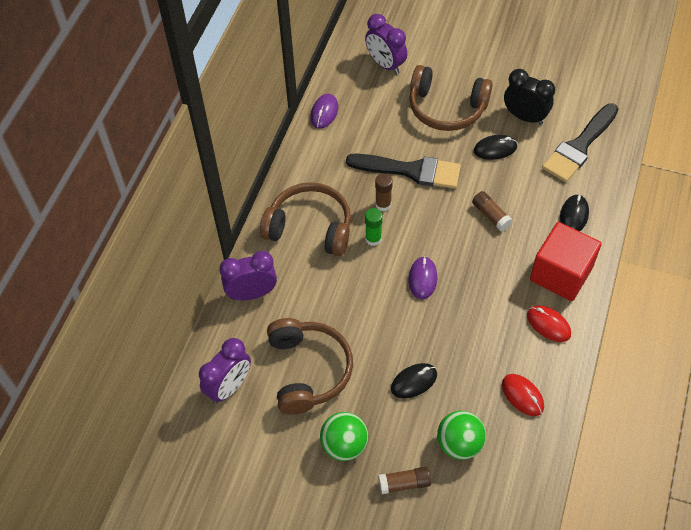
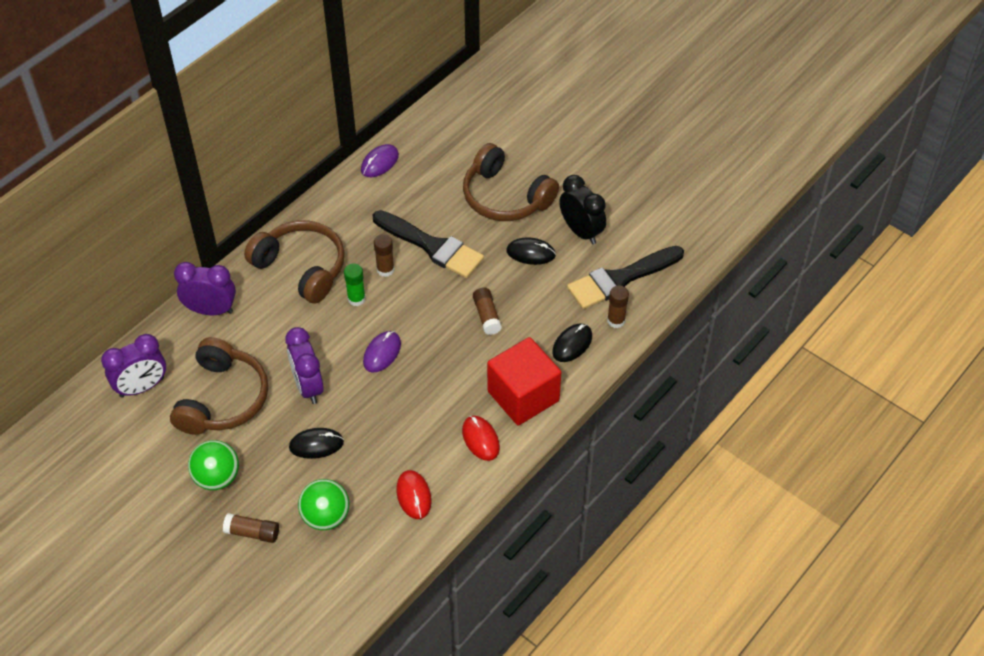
camera: 20 degrees right, 5 degrees down
(385, 64) = (469, 135): purple clock -> purple clock (308, 386)
(597, 183) = (616, 321): none -> brown glue stick

